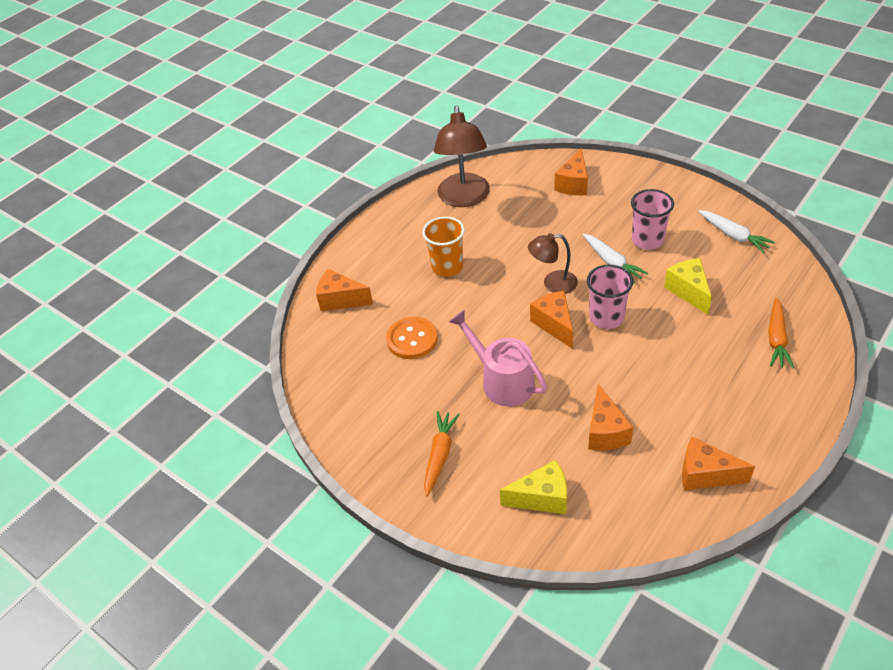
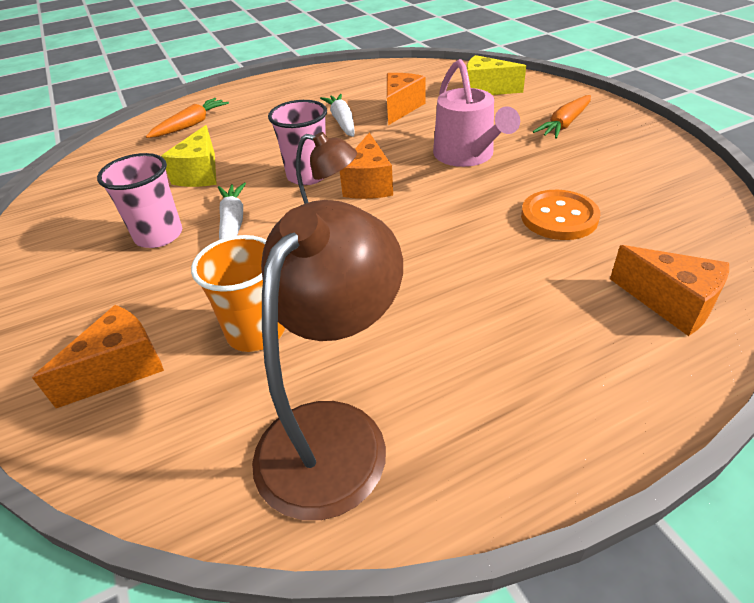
camera: 155 degrees left, 5 degrees down
(447, 267) = (457, 296): orange cup -> orange cup (256, 332)
(705, 475) = (353, 79): orange cheese -> none
(733, 235) = (72, 208): white carrot -> white carrot (342, 122)

